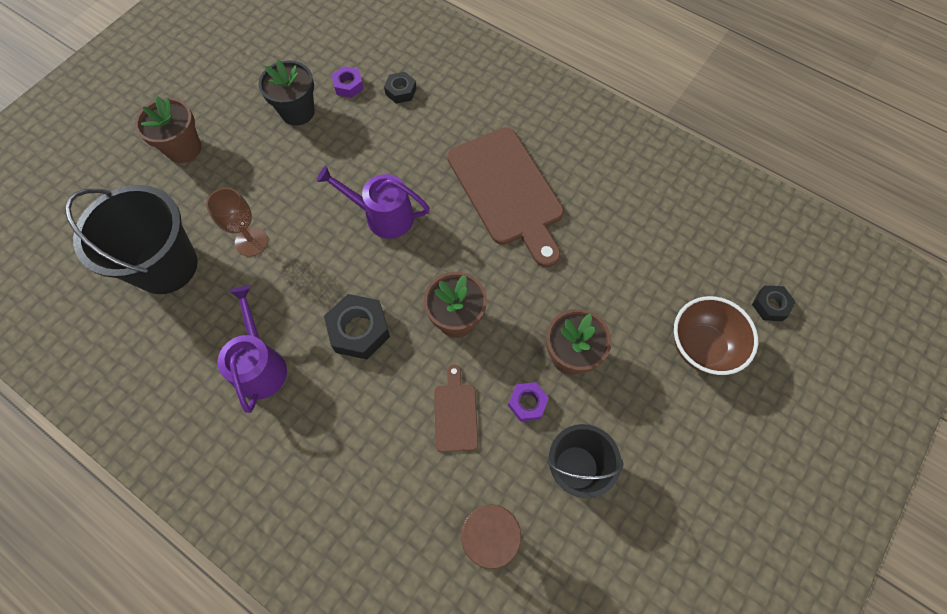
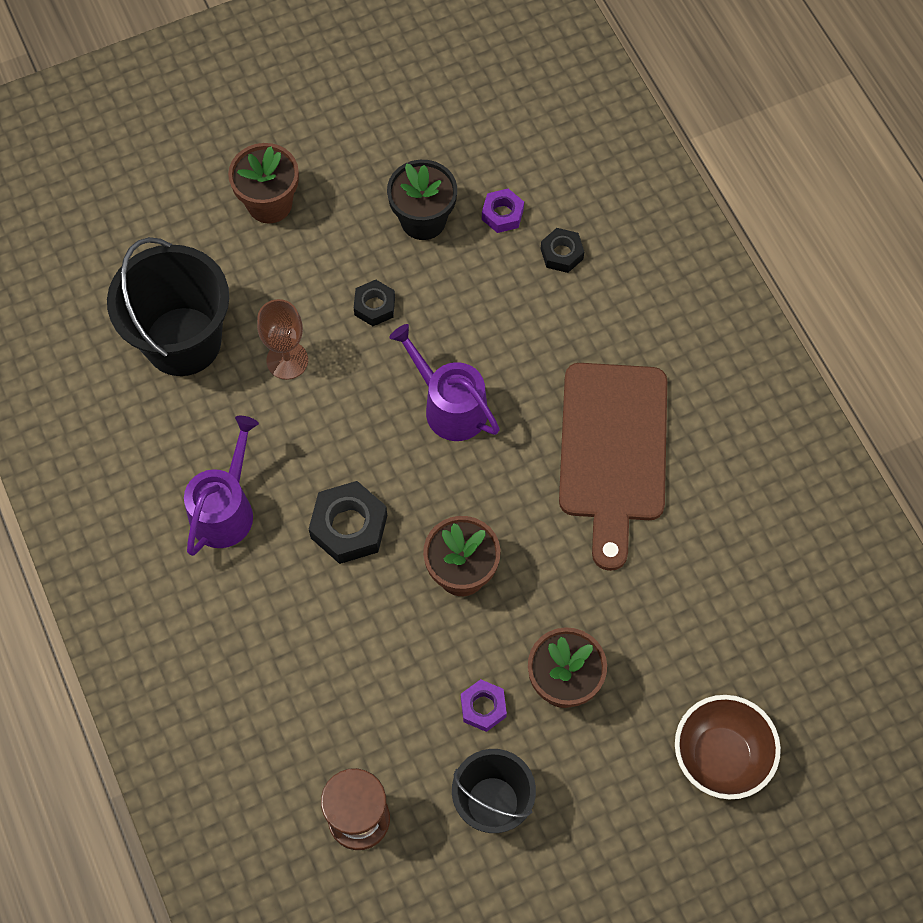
camera: 30 degrees right, 0 degrees up
(455, 413) = (399, 675): brown cutting board -> none
(770, 305) = (837, 756): black nut -> black nut (374, 306)

